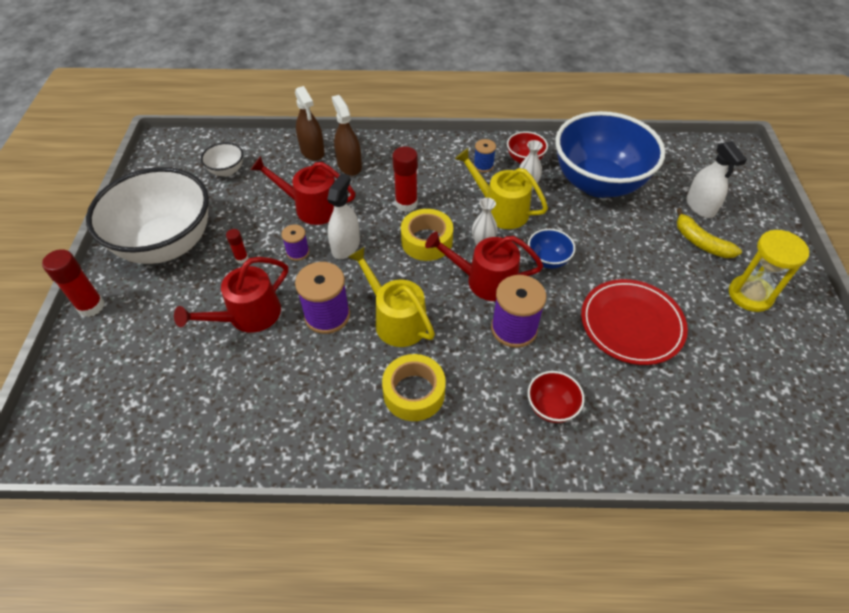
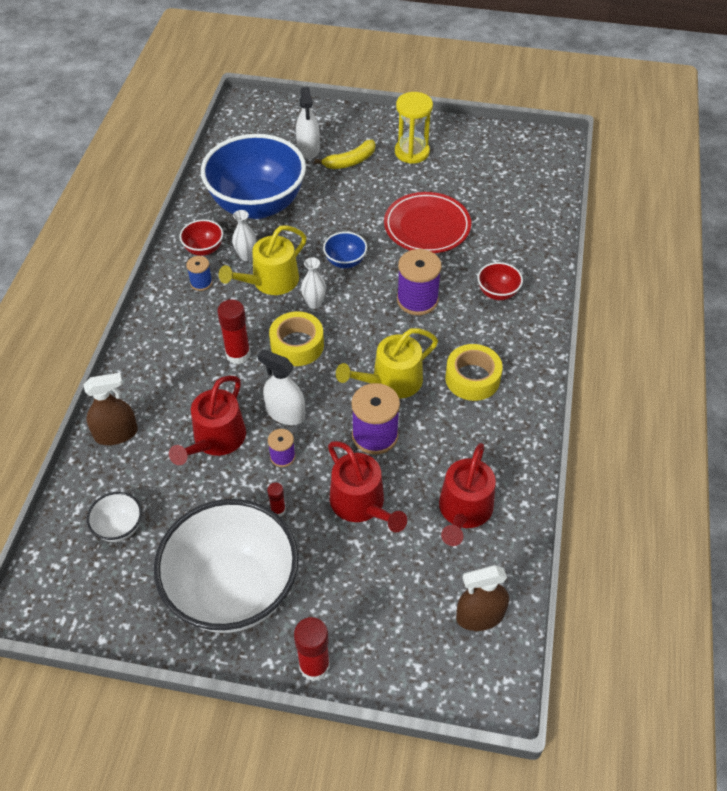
camera: 80 degrees left, 0 degrees up
(349, 165) = (157, 399): brown spray bottle -> brown spray bottle (480, 616)
(485, 280) = (359, 309): red watering can -> red watering can (464, 511)
(700, 206) = (308, 149): white spray bottle -> white spray bottle turned 90 degrees clockwise

